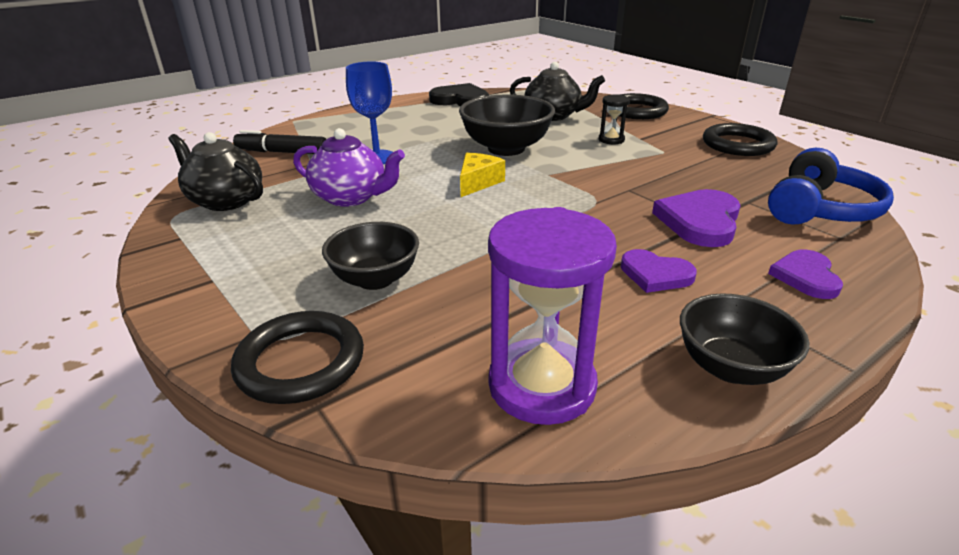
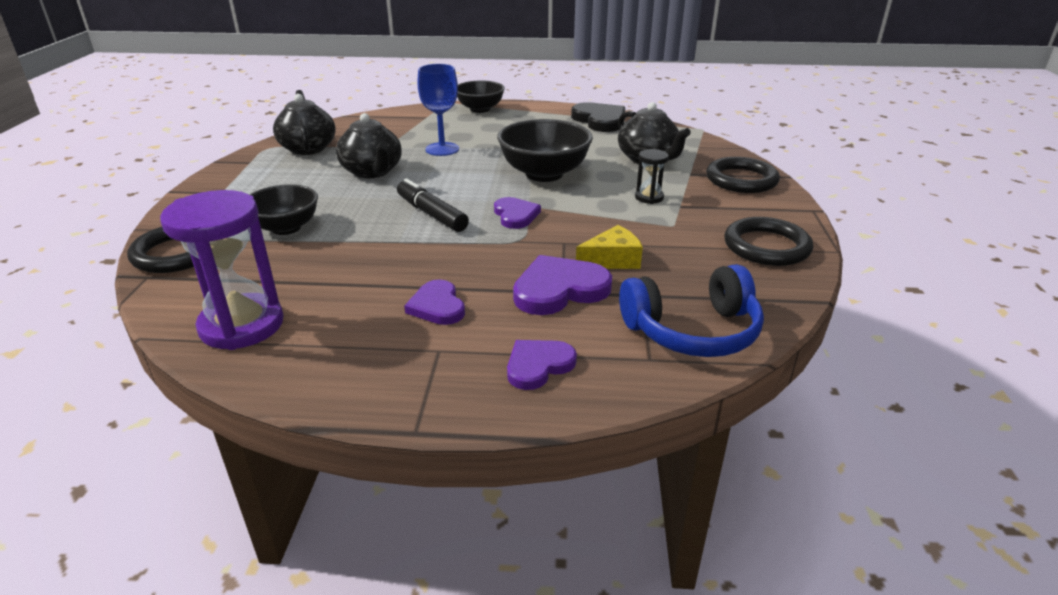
camera: 40 degrees right, 0 degrees up
(282, 152) = (395, 125): black marker -> black marker (431, 214)
(351, 197) = (372, 172): purple teapot -> black teapot
(478, 182) = (467, 192): yellow cheese -> yellow cheese (612, 260)
(554, 185) = (515, 215): none -> purple heart
(730, 367) = (348, 379): black bowl -> black bowl (480, 109)

